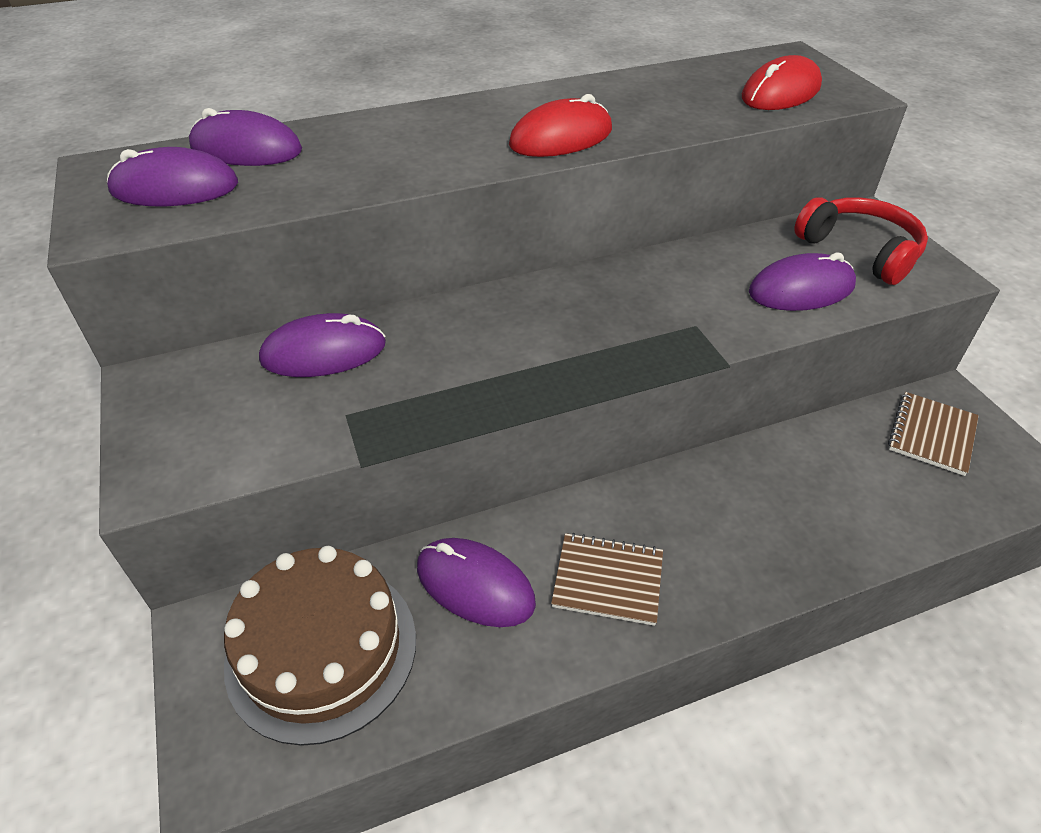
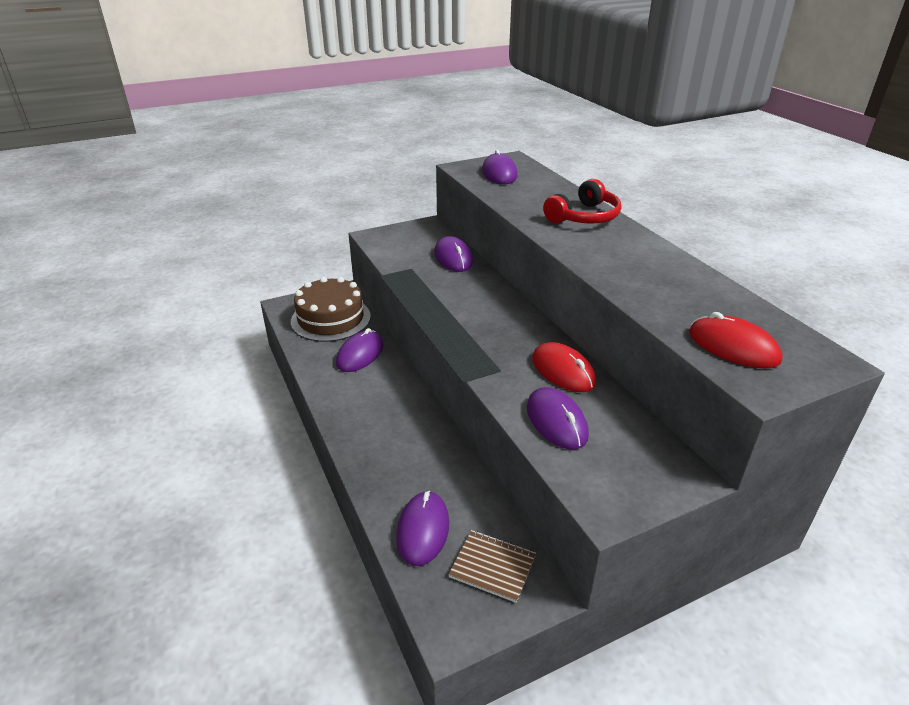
camera: 85 degrees right, 10 degrees down
(246, 149) = (541, 181): purple mouse -> purple mouse (423, 530)
(561, 138) = (596, 257): red mouse -> red mouse (563, 371)
(608, 580) = (361, 395): brown notebook -> none
(860, 251) = (625, 462): red headphones -> red headphones (584, 217)

